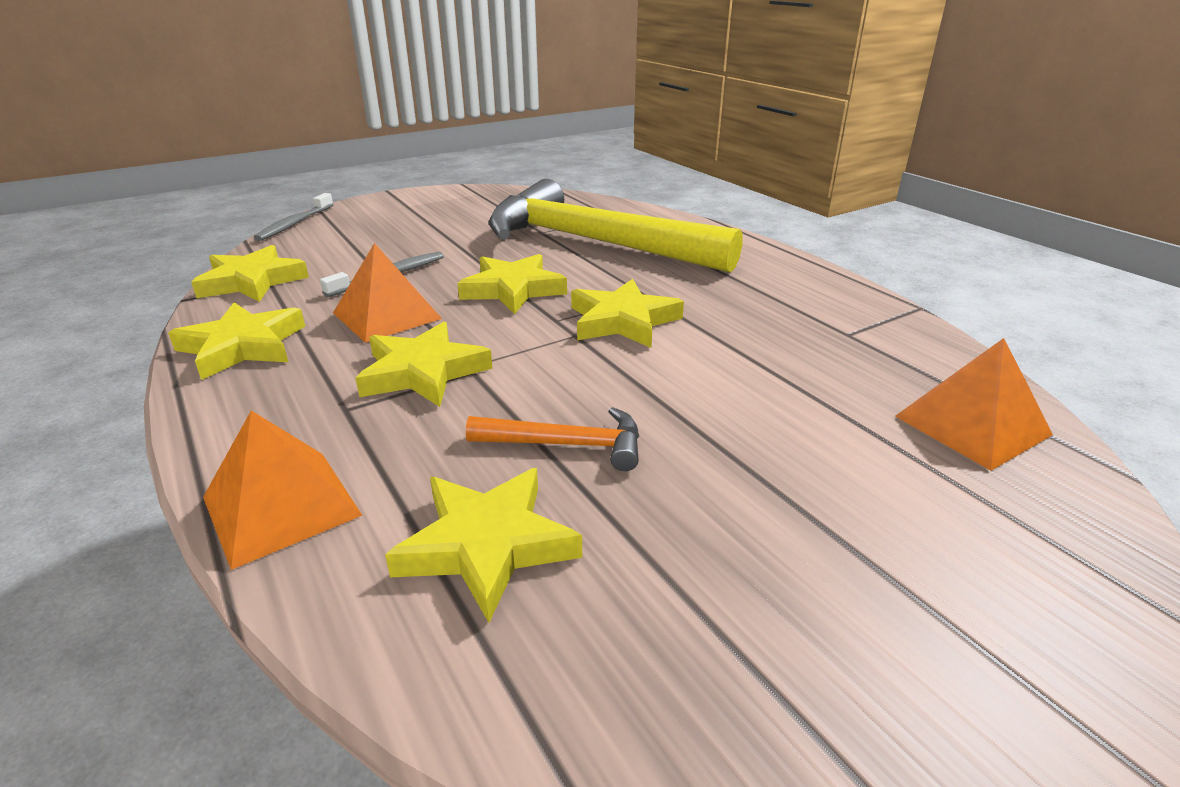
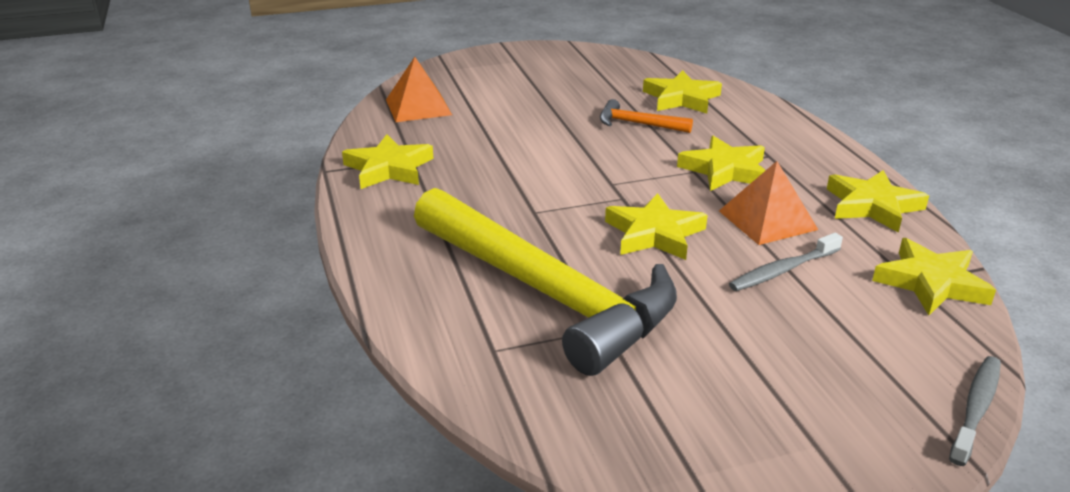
camera: 165 degrees left, 0 degrees up
(281, 506) = (779, 119): orange pyramid -> none
(623, 321) = (569, 189): yellow star -> yellow star (389, 168)

